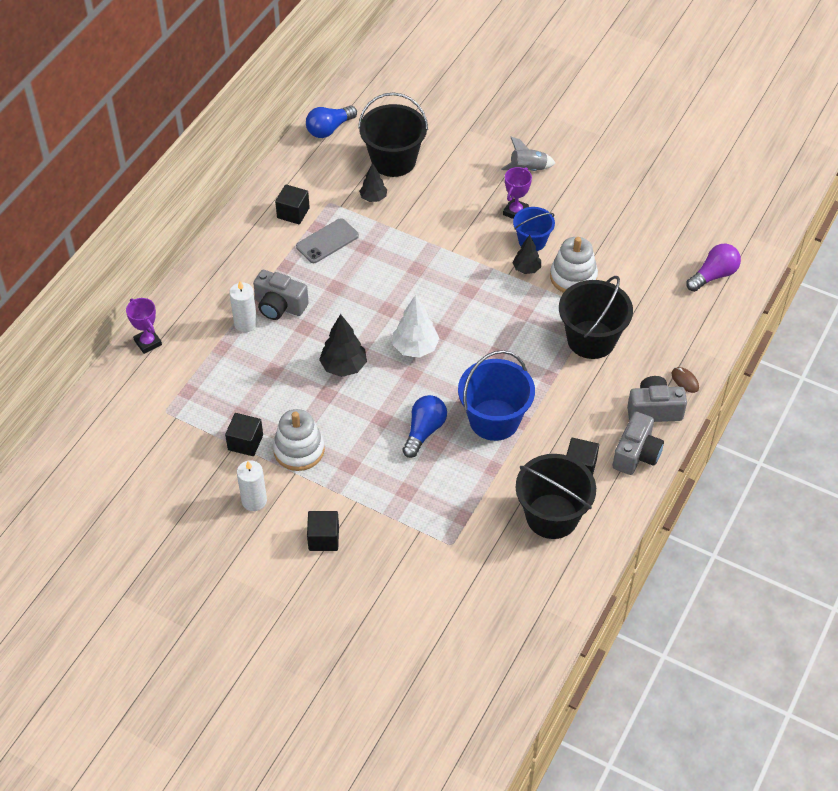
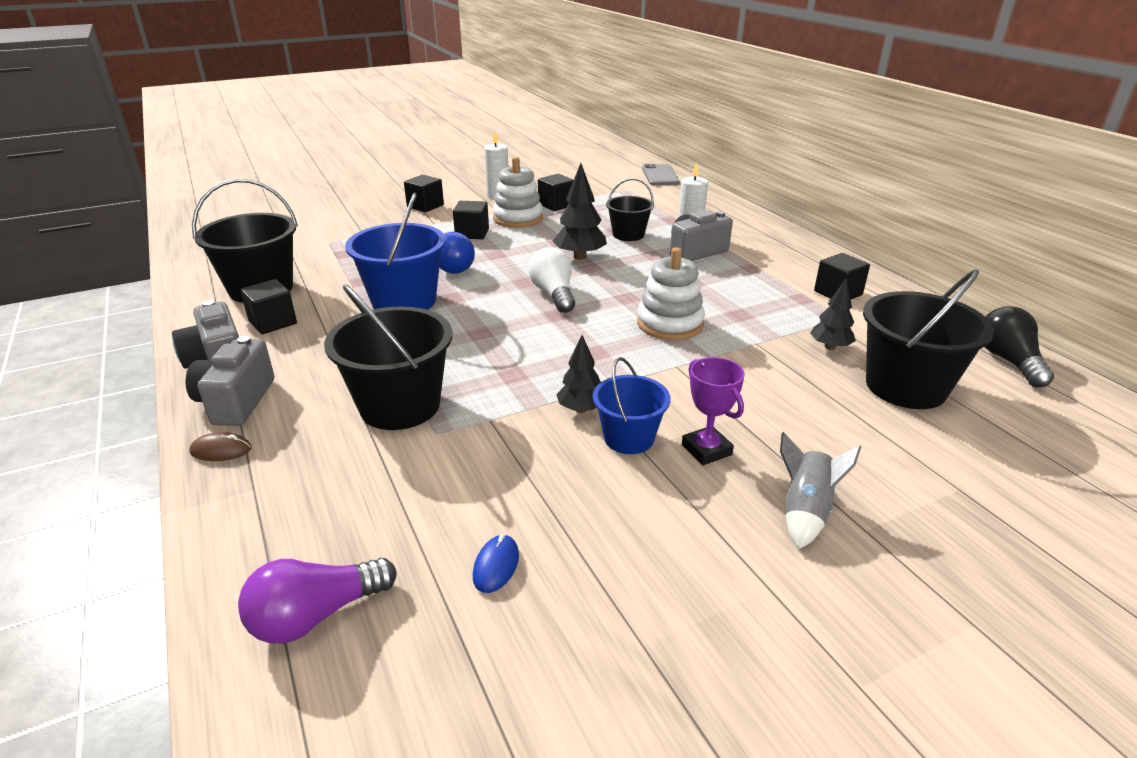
camera: 125 degrees right, 20 degrees down
(148, 342) = (711, 199): purple trophy -> none
(277, 359) = (628, 235): none -> black bucket
(327, 241) = (771, 297): grey phone -> grey phone (660, 175)
(329, 129) = (1008, 361): blue light bulb -> black light bulb
(355, 460) = (472, 233): none -> black cube
(415, 348) = (554, 294): white tree -> white light bulb
(573, 277) = (518, 443): white stacking toy -> white stacking toy (670, 324)
(645, 242) = (496, 565): none -> blue mouse
(654, 409) = (236, 401): grey camera -> grey camera turned 150 degrees clockwise
(713, 275) = (316, 615): purple light bulb -> purple light bulb turned 60 degrees clockwise

